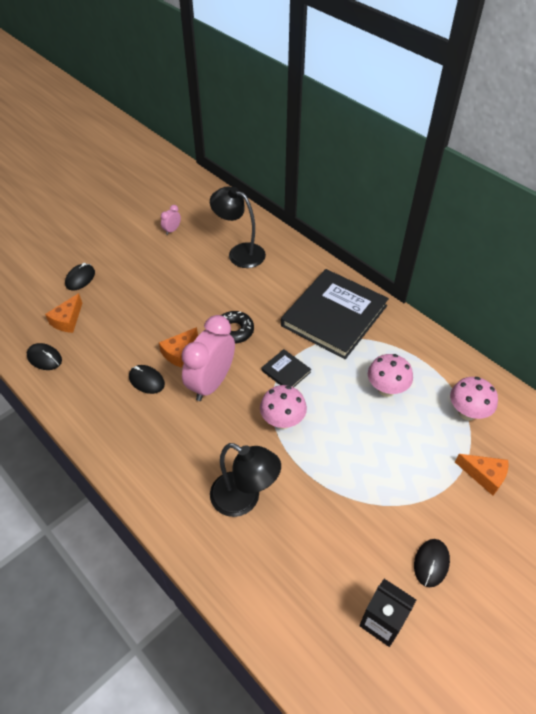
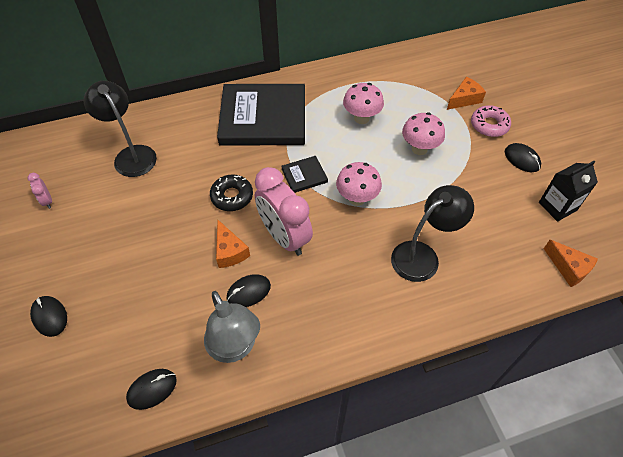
camera: 65 degrees left, 5 degrees up
(67, 320) = (109, 348): orange cheese -> orange cheese (568, 268)
(94, 392) = (235, 348): none -> grey lamp
(240, 253) = (131, 155): black lamp -> black lamp turned 90 degrees clockwise
(334, 316) = (263, 118): black book -> black book turned 60 degrees counterclockwise
(461, 513) = (489, 125): none -> pink donut
(467, 413) = (407, 83): pink mushroom -> pink mushroom (419, 149)

